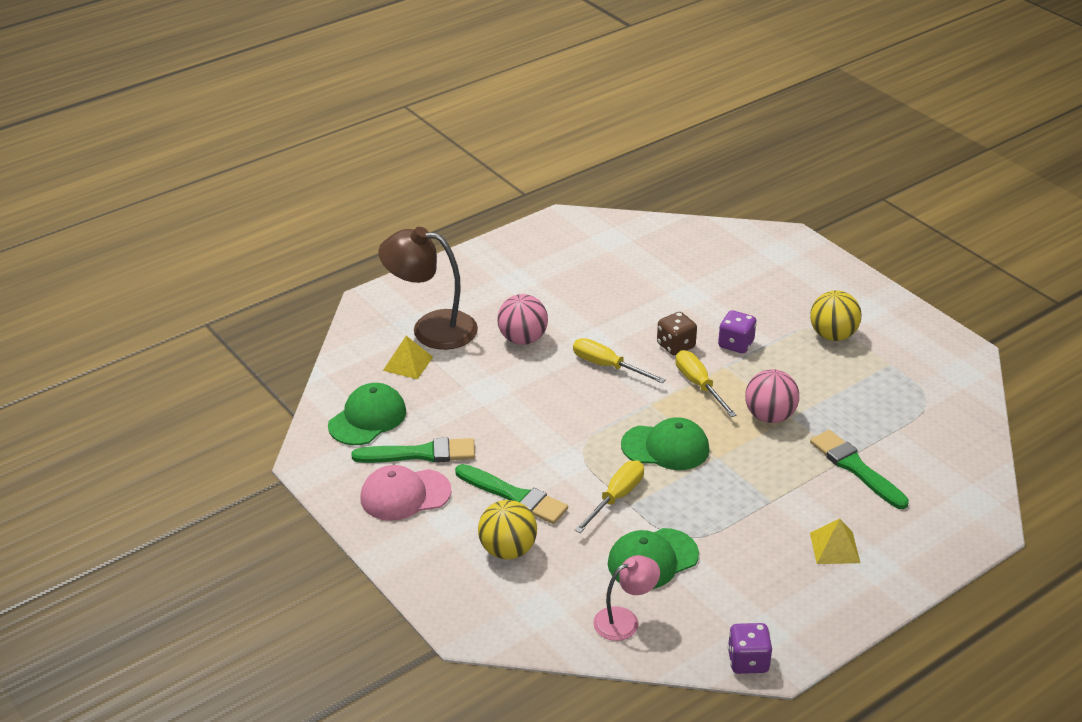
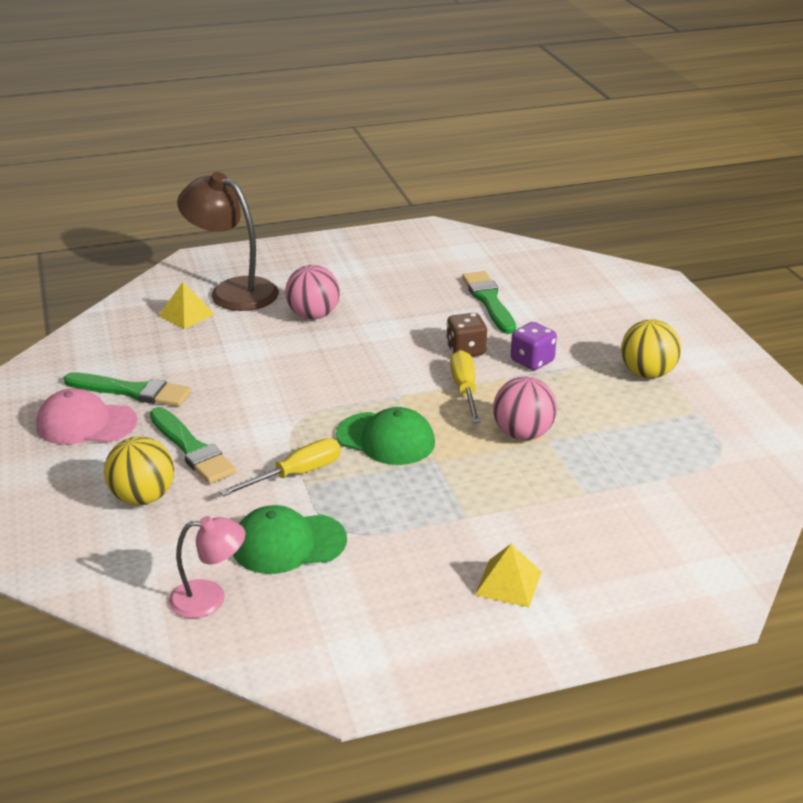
camera: 20 degrees right, 5 degrees down
(367, 418) = (109, 351): green cap -> none
(607, 366) = (380, 354): yellow screwdriver -> none
(748, 661) = (316, 681): purple dice -> none
(856, 468) = (589, 506): green brush -> green brush (489, 301)

